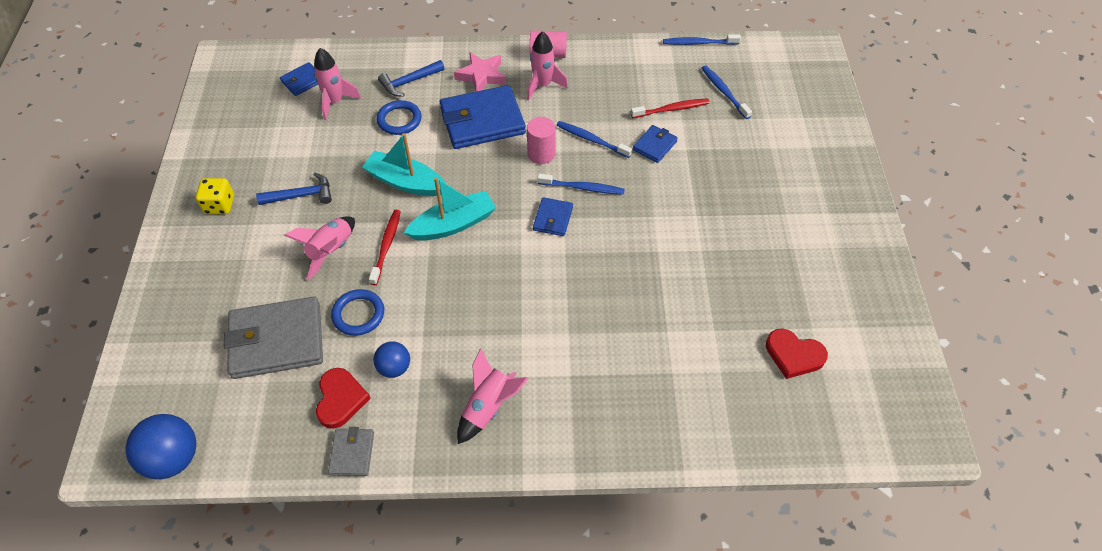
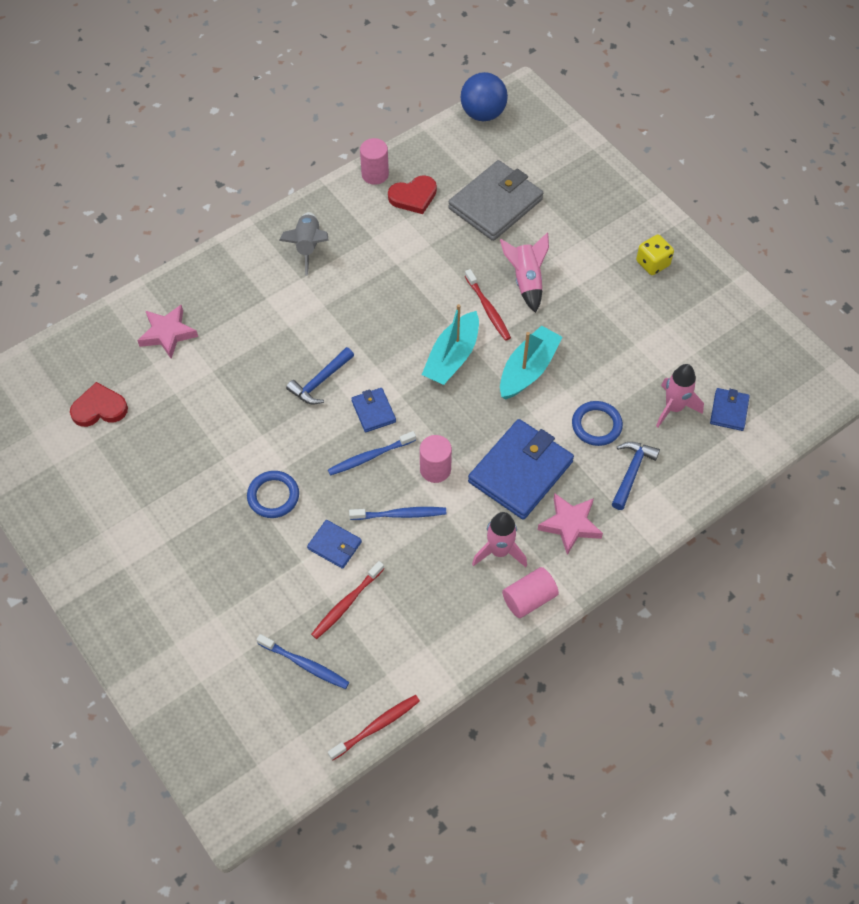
camera: 145 degrees right, 5 degrees up
(301, 195) = (599, 308): blue hammer -> blue hammer (320, 381)
(340, 399) = (413, 196): red heart -> red heart turned 75 degrees counterclockwise
(352, 453) = (375, 174): grey wallet -> pink cylinder
(358, 314) = (457, 251): blue ring -> blue ring (273, 496)
(394, 368) = (396, 233): blue ball -> none
(406, 182) = (528, 370): turquoise boat -> turquoise boat turned 45 degrees counterclockwise
(489, 407) = (308, 247): pink rocket -> grey rocket
(654, 145) = (334, 545): blue wallet -> blue wallet turned 60 degrees counterclockwise
(689, 394) = (167, 333): none -> pink star
(698, 43) = (376, 726): blue toothbrush -> red toothbrush

